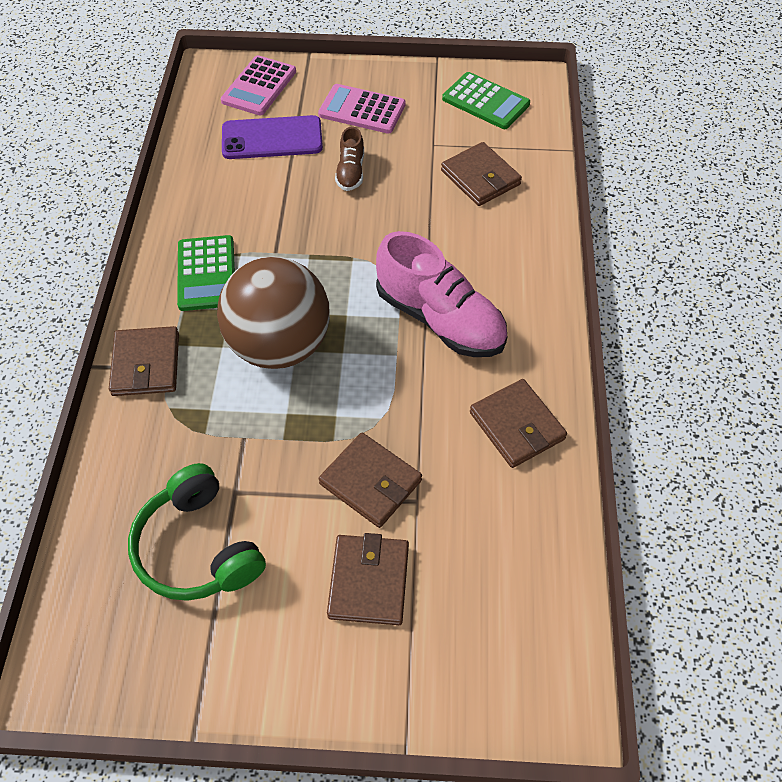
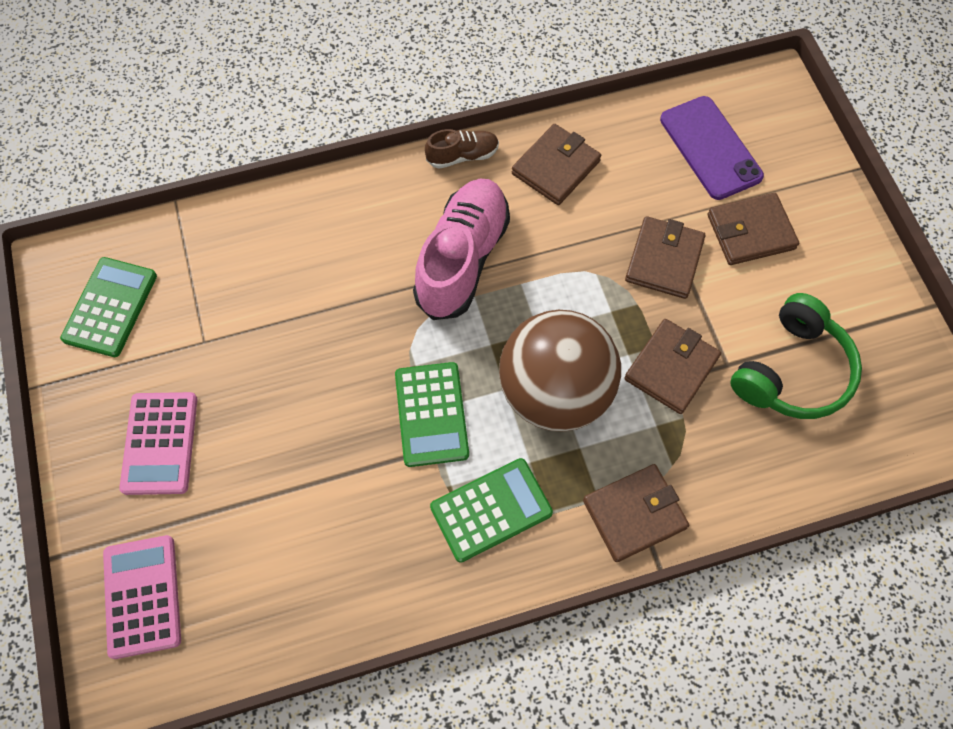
camera: 110 degrees left, 10 degrees up
(259, 86) = (142, 596): pink calculator -> pink calculator turned 105 degrees counterclockwise
(272, 138) = (244, 533): purple phone -> purple phone (710, 148)
(304, 259) = (431, 414): none -> green calculator
(350, 172) = (278, 416): brown shoe -> brown shoe (462, 156)
(480, 177) = (247, 277): brown wallet -> brown wallet (671, 368)

